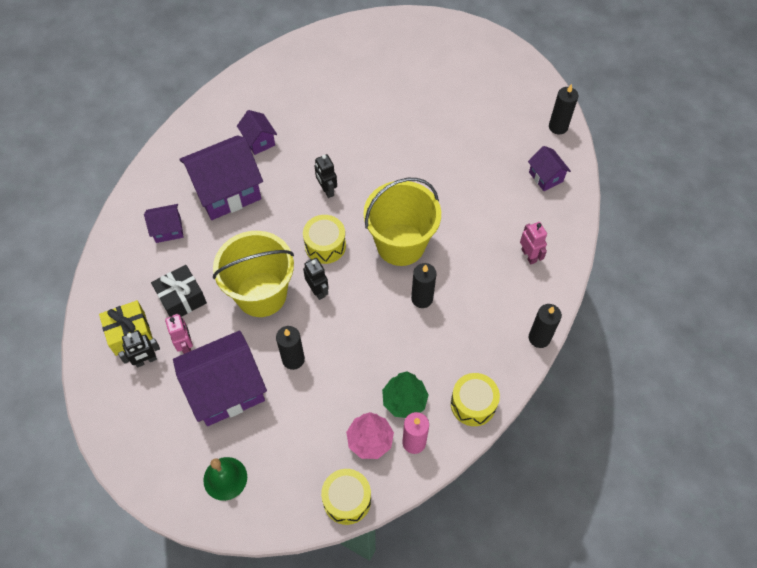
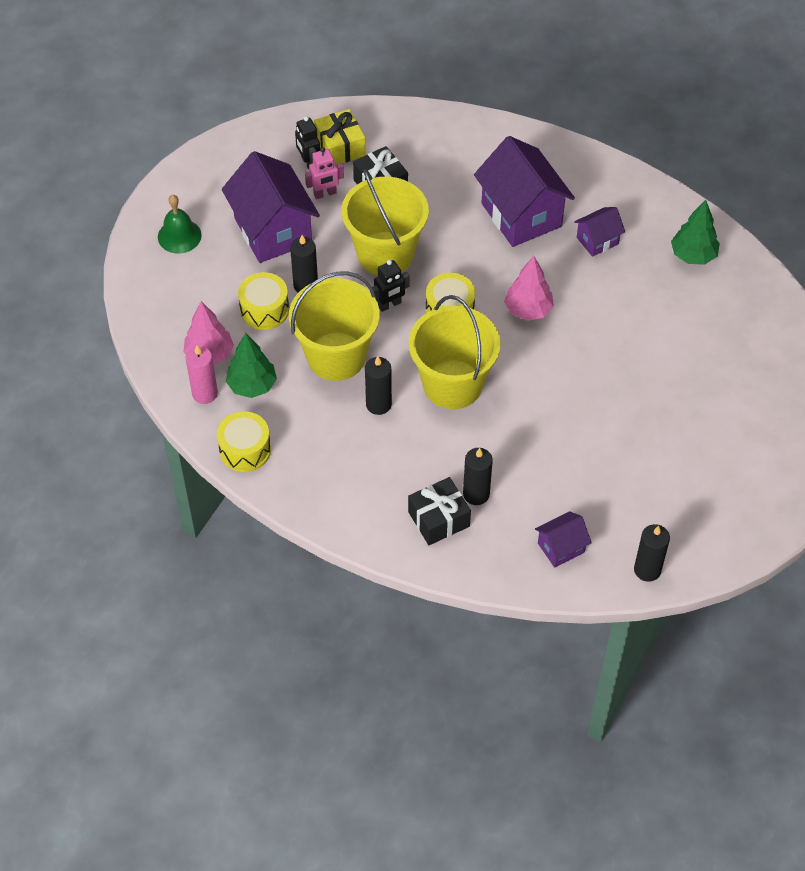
camera: 90 degrees right, 5 degrees down
(168, 230) = (467, 166): purple house -> none
(278, 82) = (693, 255): none -> green tree
(327, 190) = (528, 310): black robot -> pink tree
(347, 500) = (148, 335): yellow drum -> yellow drum (264, 310)
(372, 332) = (336, 356): none -> yellow bucket
(529, 255) = (438, 519): pink robot -> black gift
(539, 338) = (324, 521): black candle -> black candle (476, 494)

